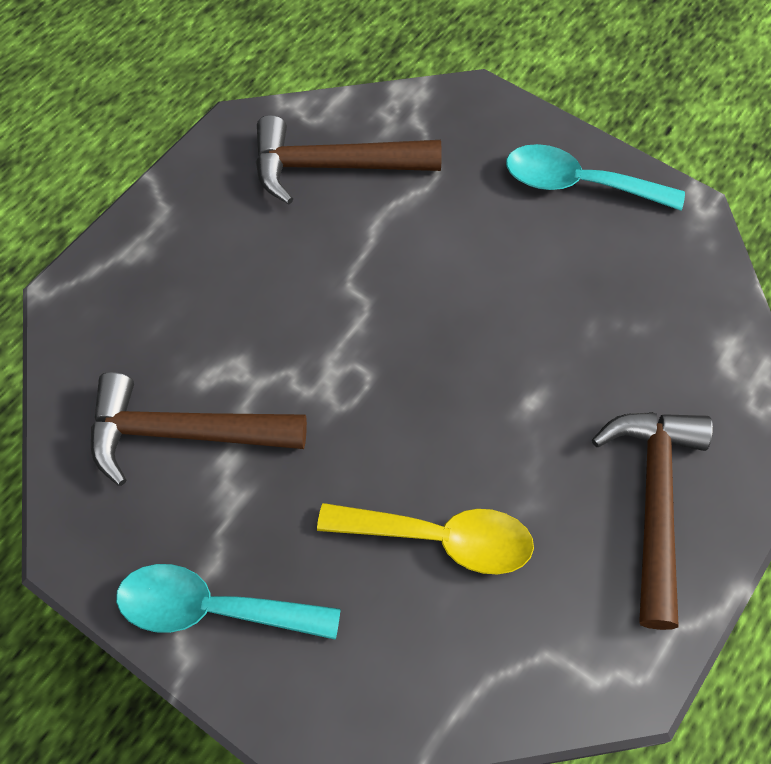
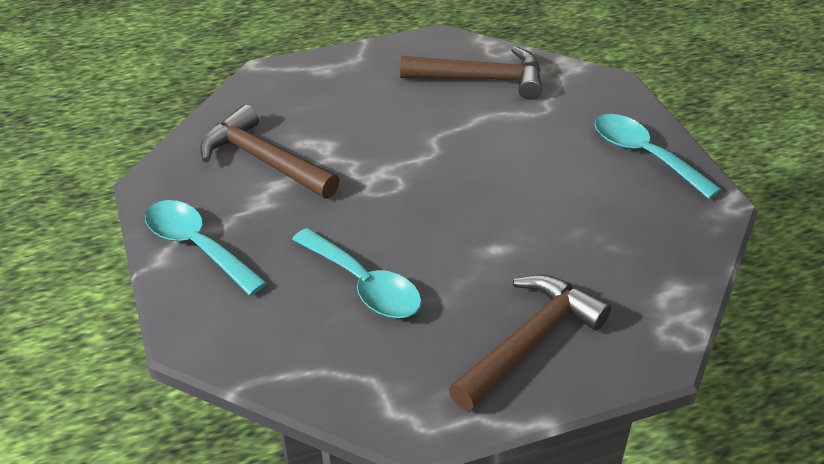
camera: 35 degrees right, 20 degrees down
(333, 166) = (481, 79): brown hammer -> brown hammer turned 150 degrees clockwise
(440, 539) = (363, 285): yellow spoon -> turquoise spoon

